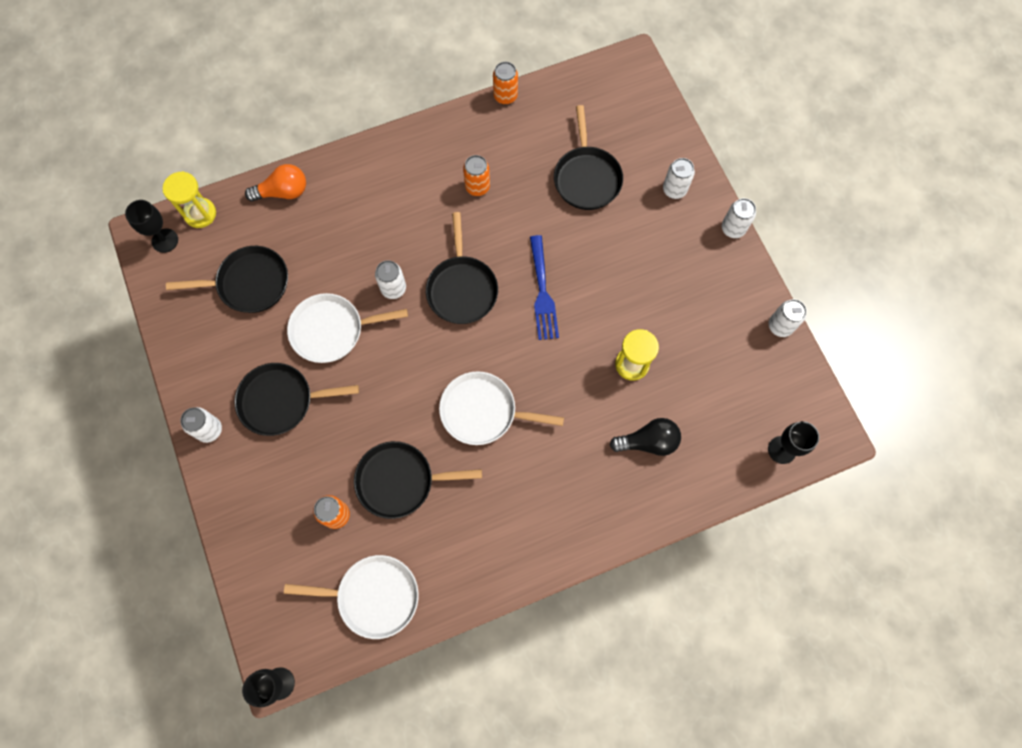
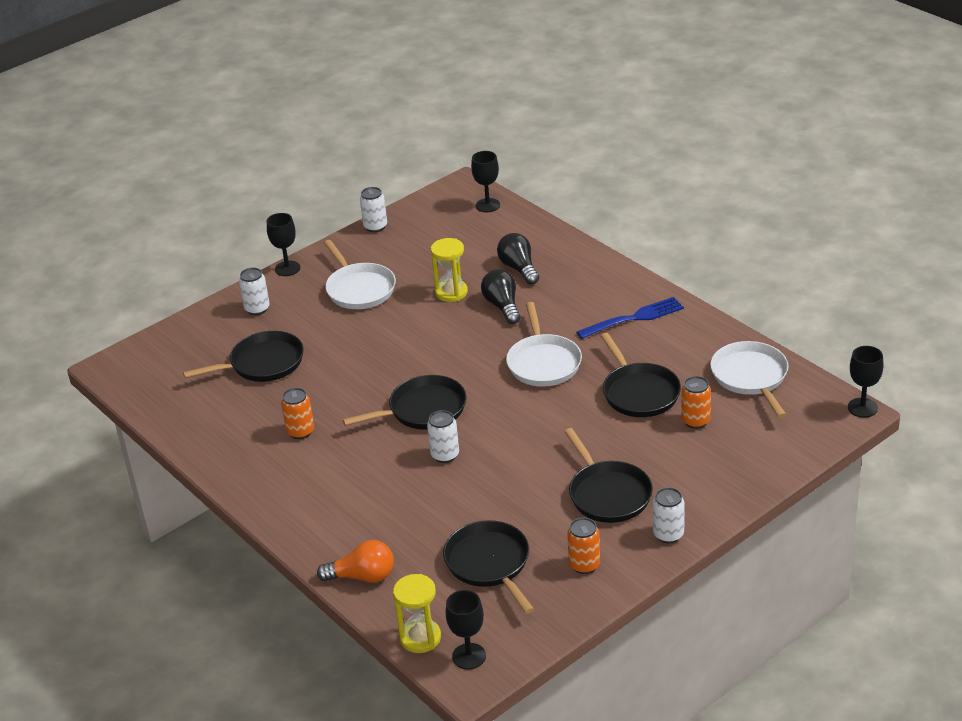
camera: 105 degrees left, 35 degrees down
(283, 192) = (363, 576): orange light bulb -> orange light bulb turned 120 degrees clockwise
(332, 330) = (513, 483): white pan -> white pan (359, 289)
(505, 96) = (178, 443): orange can -> orange can (584, 565)
(542, 292) = (403, 359): blue fork -> blue fork (634, 318)
(589, 404) = (502, 306): none -> black light bulb
(733, 229) = (287, 268): white can -> black goblet

